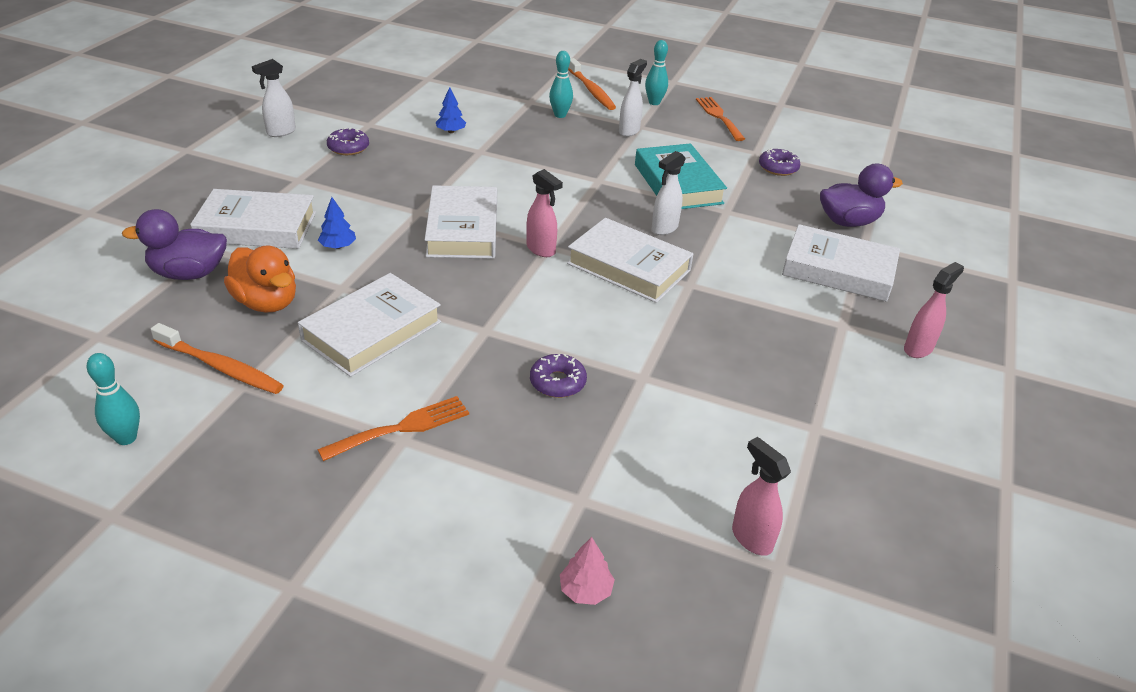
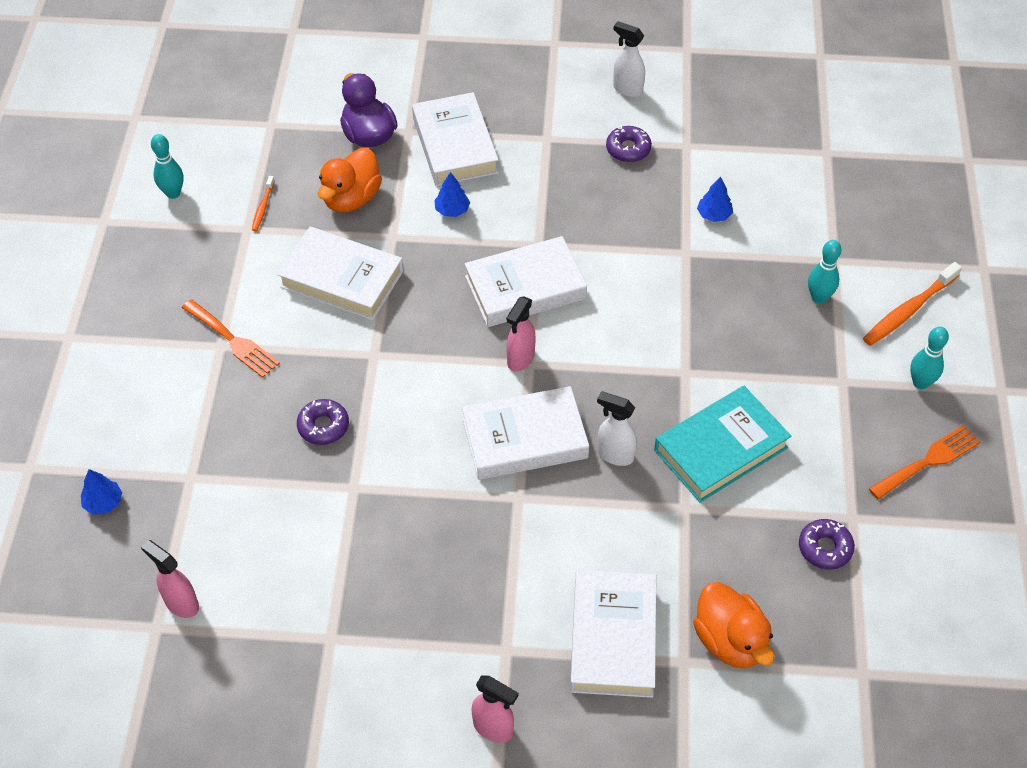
camera: 75 degrees right, 15 degrees up
(220, 367) = (263, 207): orange toothbrush -> orange toothbrush, size x0.53
(585, 590) = (103, 502): pink tree -> blue tree
(629, 131) = (823, 374): white spray bottle -> none
(629, 267) = (525, 439): white book -> white book turned 60 degrees clockwise
(751, 538) = (181, 603): pink spray bottle -> pink spray bottle turned 90 degrees counterclockwise
(848, 222) = (730, 641): purple duck -> orange duck

